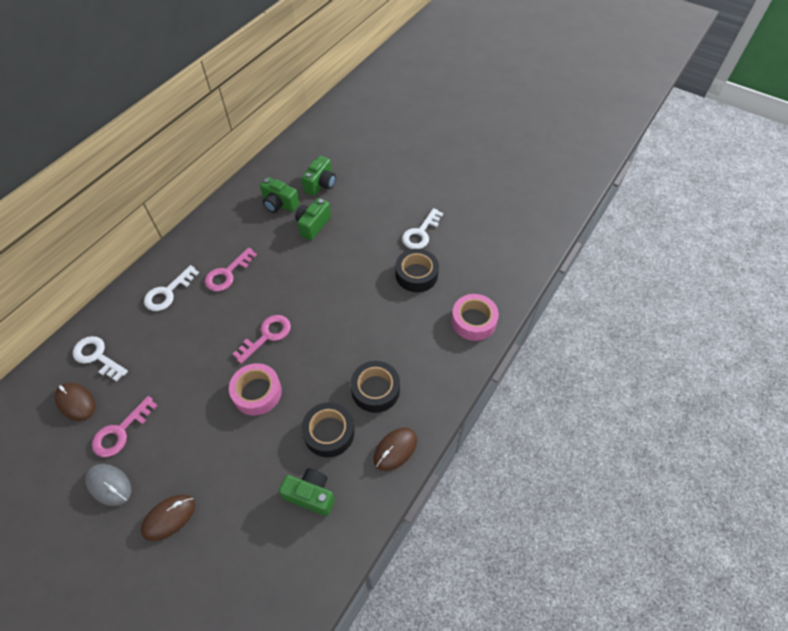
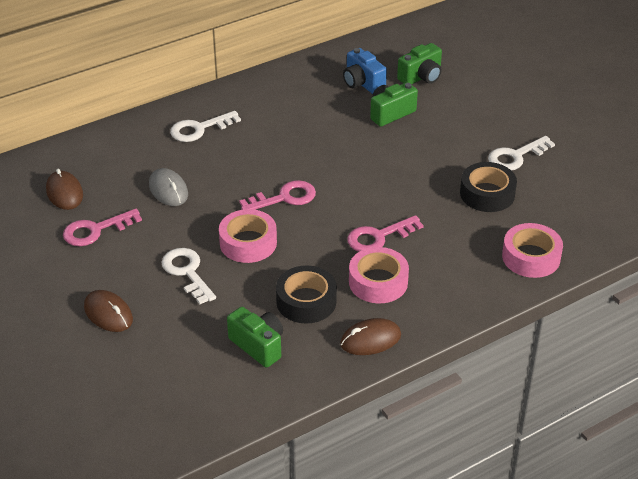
camera: 25 degrees right, 15 degrees down
(97, 356) = (102, 162): white key -> white key (187, 272)
(109, 485) = (65, 269): grey mouse -> grey mouse (168, 190)
(169, 517) = (108, 313): brown mouse -> brown mouse turned 60 degrees clockwise
(227, 274) = (270, 131): pink key -> pink key (378, 237)
(279, 204) = (362, 83): green camera -> blue camera
(375, 390) = (378, 282): black tape -> pink tape

